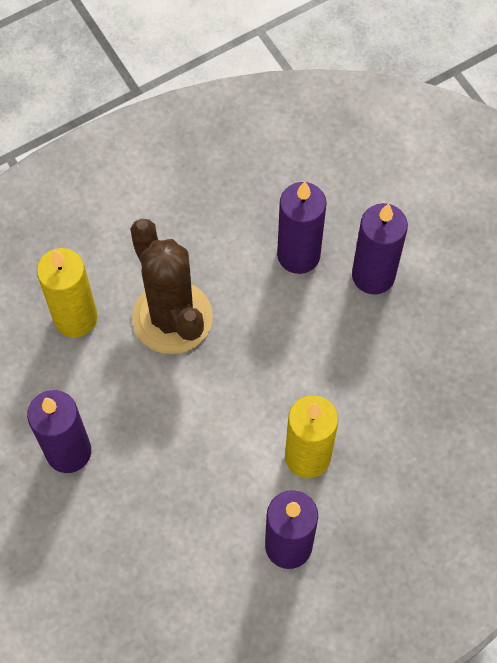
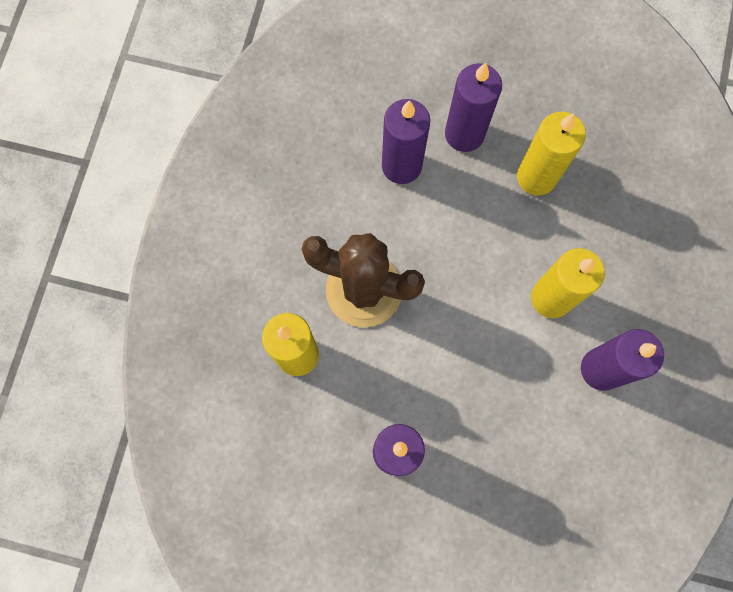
camera: 45 degrees left, 10 degrees up
(395, 358) = (536, 177): none -> yellow candle

